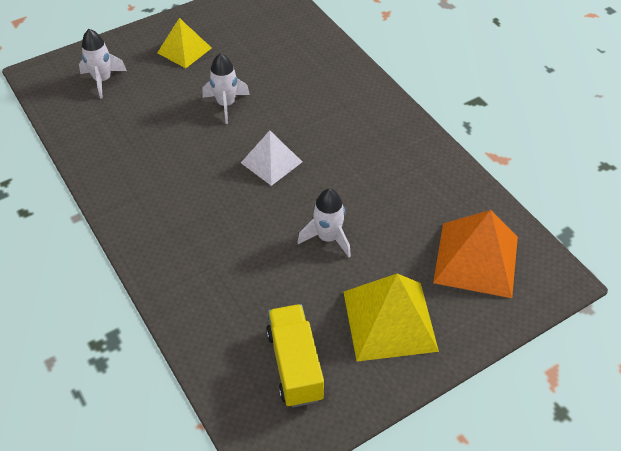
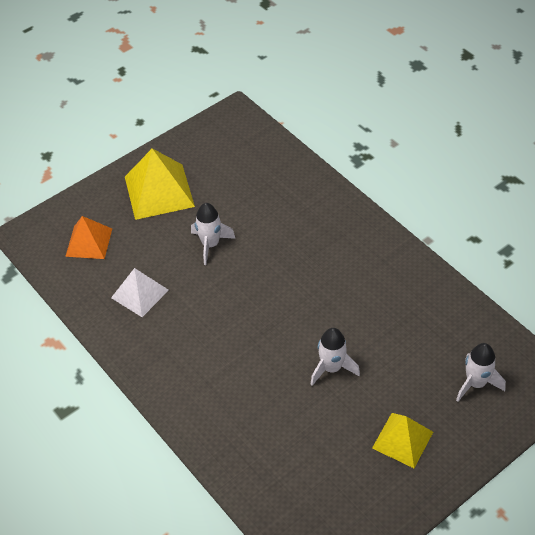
camera: 175 degrees right, 0 degrees up
(271, 162) = (271, 308): white pyramid -> white pyramid (139, 294)
(295, 365) = (224, 157): yellow truck -> none
(476, 259) = (89, 242): orange pyramid -> orange pyramid, size x0.64

